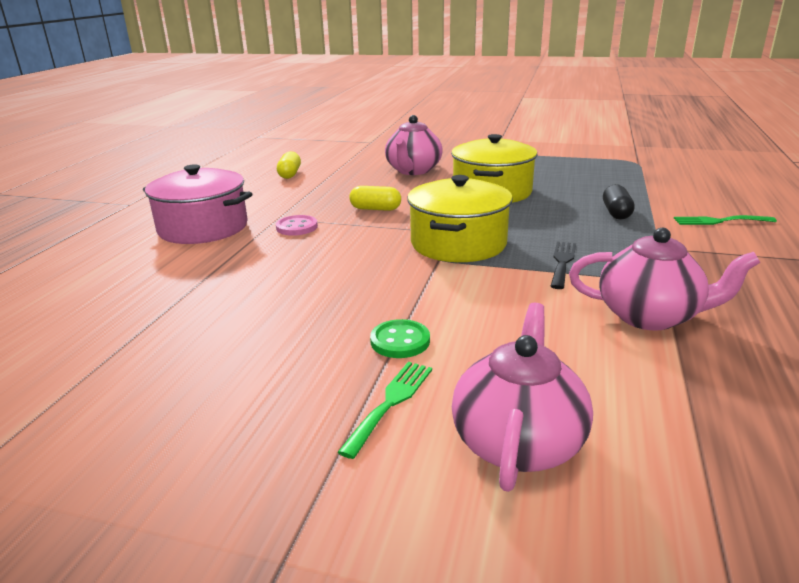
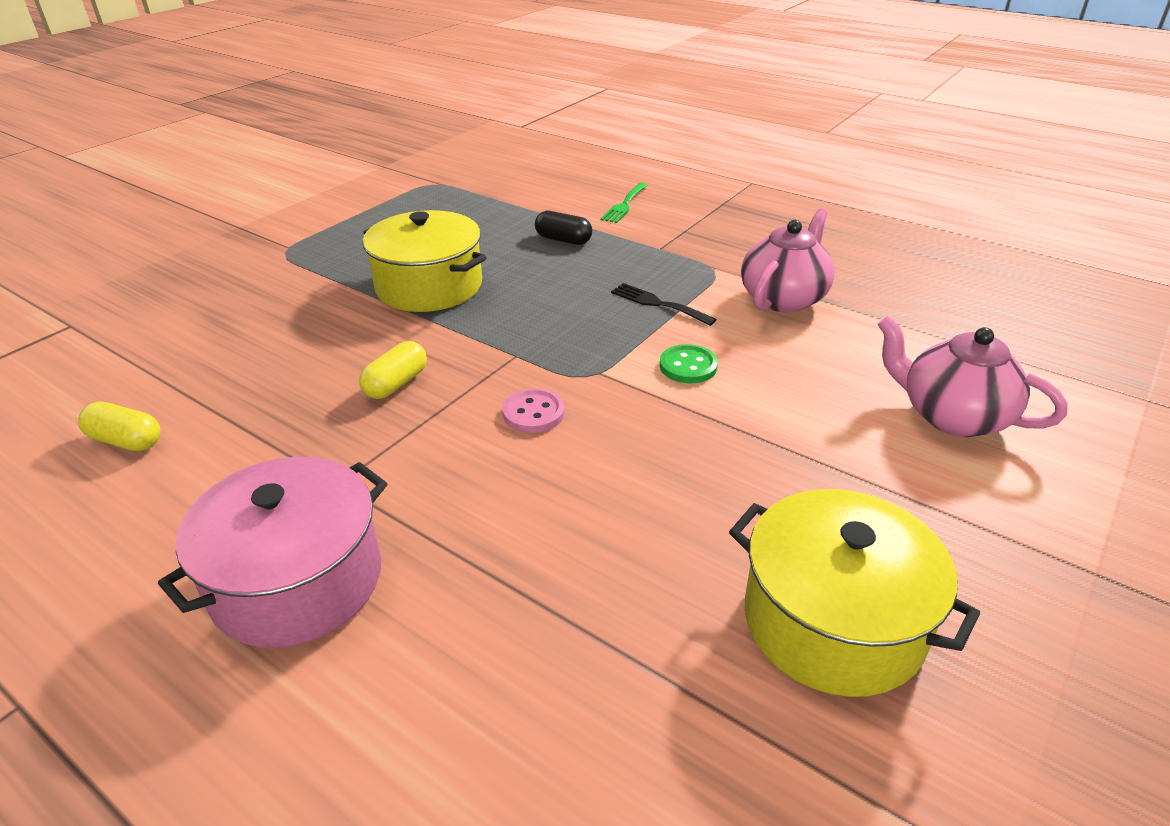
camera: 70 degrees left, 10 degrees up
(297, 227) = (397, 468): pink button -> pink button (533, 413)
(391, 402) = (887, 471): green fork -> none
(400, 341) = (777, 442): green button -> green button (688, 366)
(413, 171) = (276, 320): pink teapot -> none
(458, 243) = (566, 349): yellow pot -> yellow pot (833, 621)

